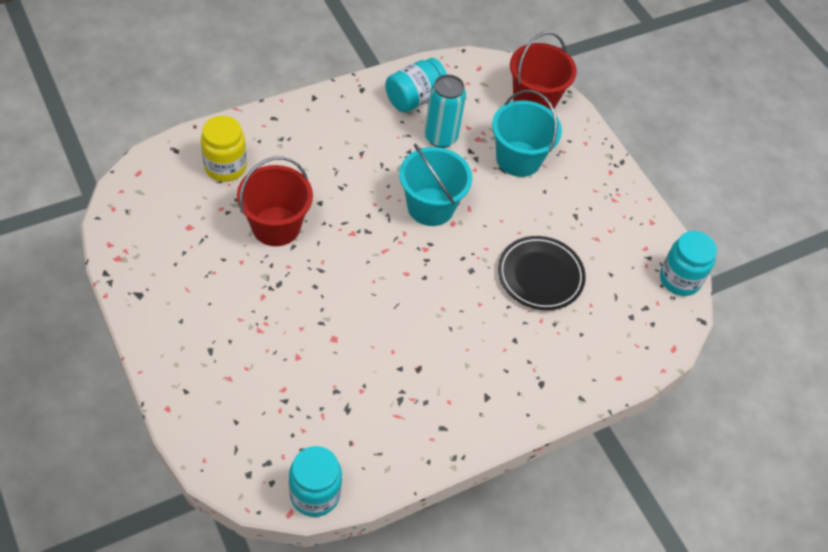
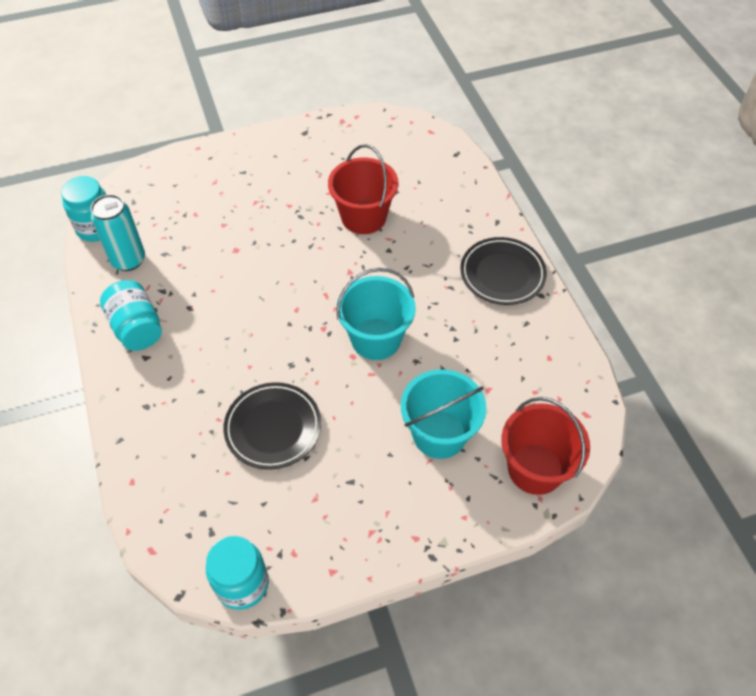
camera: 105 degrees right, 0 degrees up
(225, 167) = (435, 185): yellow jar -> none
(341, 115) = (502, 274): none -> black plate
(414, 98) = (531, 342): turquoise jar -> turquoise jar (137, 328)
(440, 137) = (472, 360): turquoise can -> turquoise can (128, 260)

